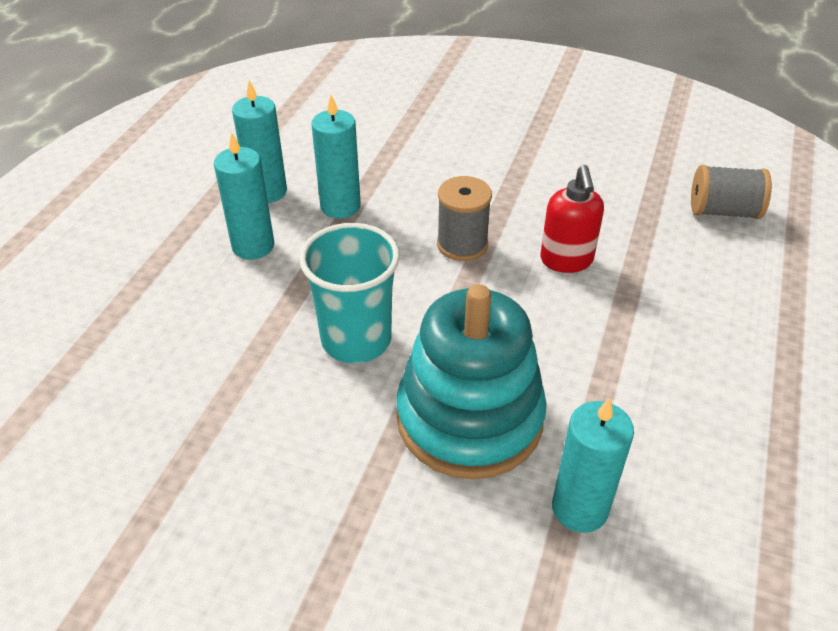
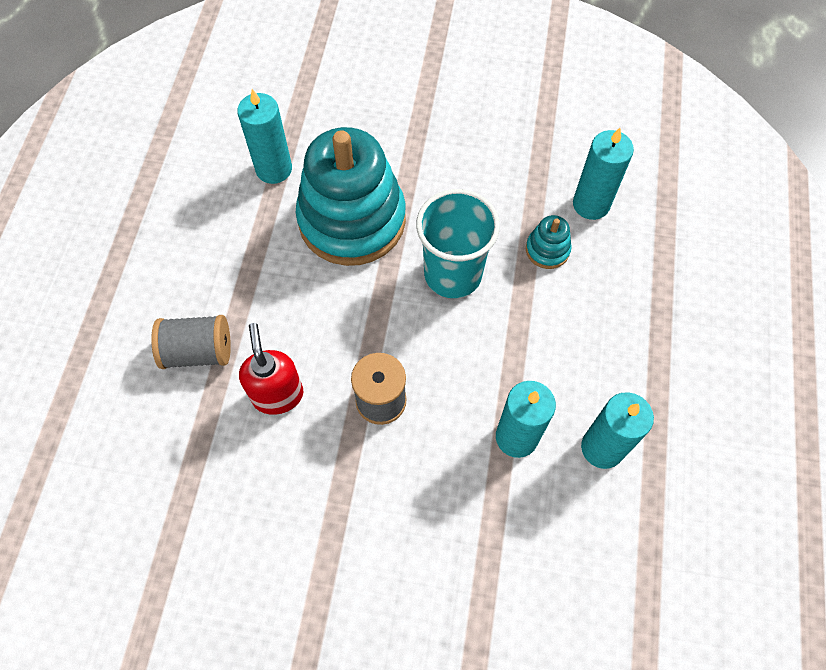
camera: 170 degrees right, 20 degrees up
(233, 349) = (547, 250): none -> turquoise stacking toy
(253, 246) = (581, 365): turquoise candle -> turquoise candle (591, 204)
(723, 211) = (105, 499): grey spool -> grey spool (198, 351)

